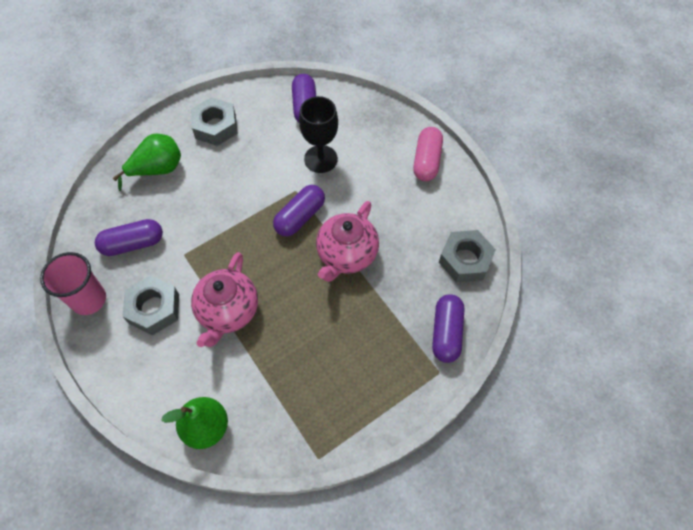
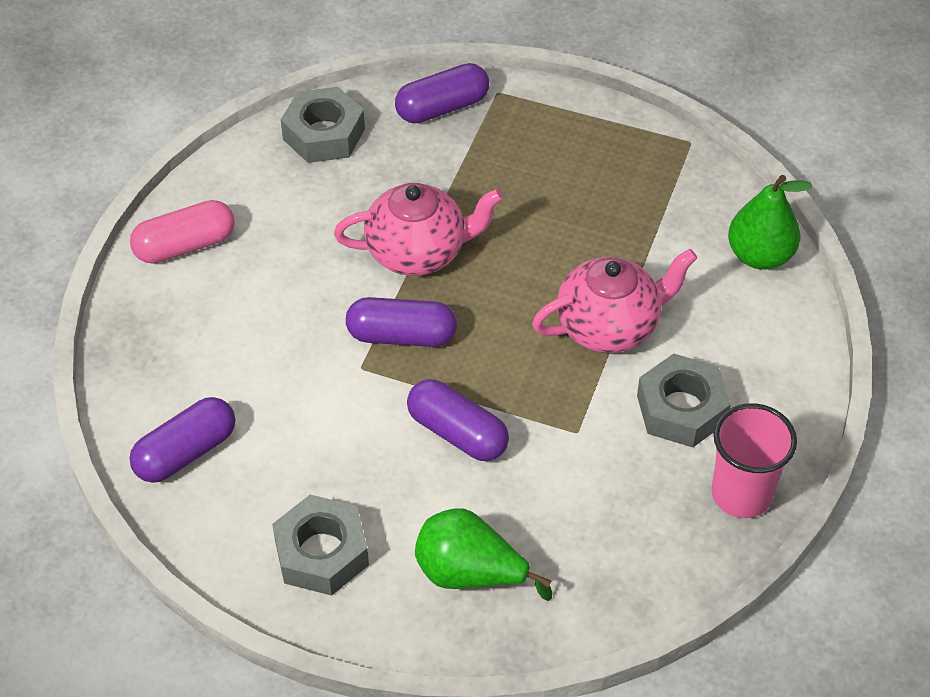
camera: 125 degrees left, 10 degrees down
(133, 244) = (617, 507): purple capsule -> purple capsule (457, 433)
(320, 159) = (278, 370): black goblet -> none

